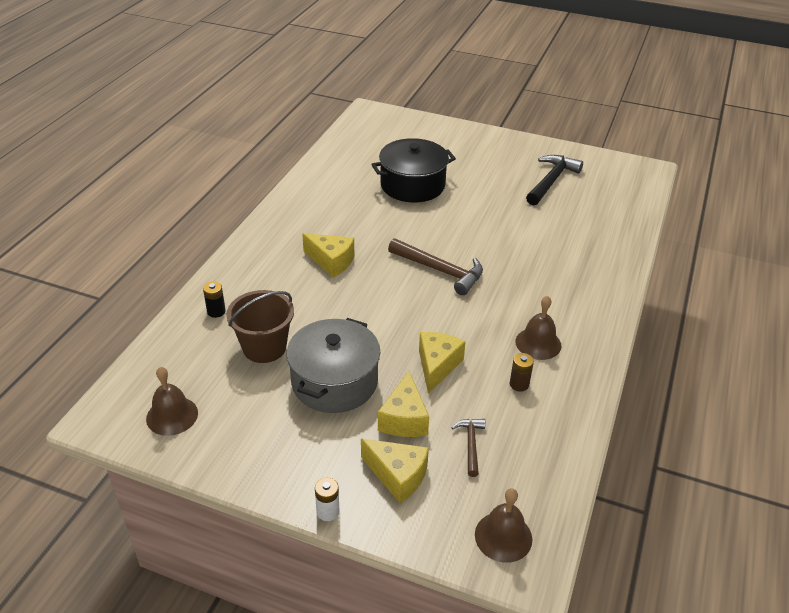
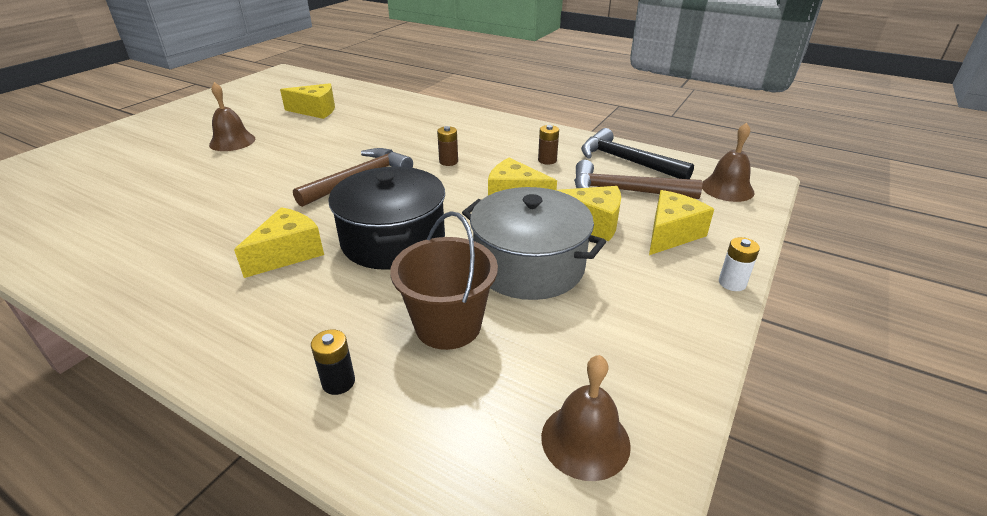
camera: 80 degrees left, 5 degrees down
(412, 185) = (175, 180): black pot -> black pot (393, 240)
(470, 444) = (624, 191): brown hammer -> brown hammer, size x1.83
(491, 316) = (448, 162): none -> brown battery
(538, 343) = (495, 145): brown bell -> brown bell (232, 141)
(551, 181) = (254, 108): black hammer -> black hammer (626, 161)
(564, 215) = (316, 111): none -> yellow cheese

